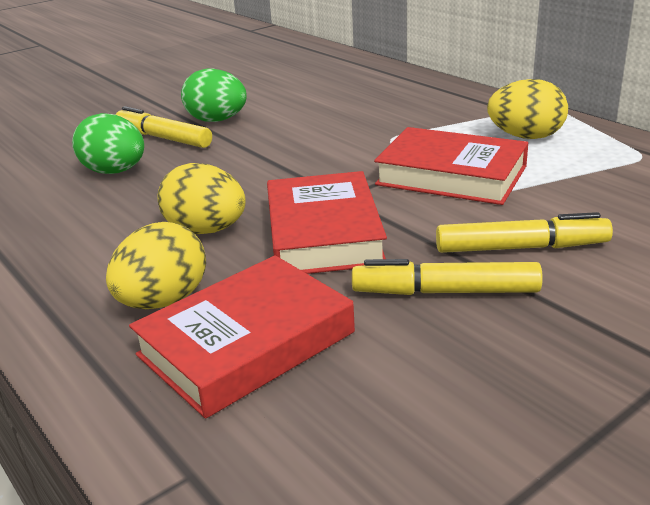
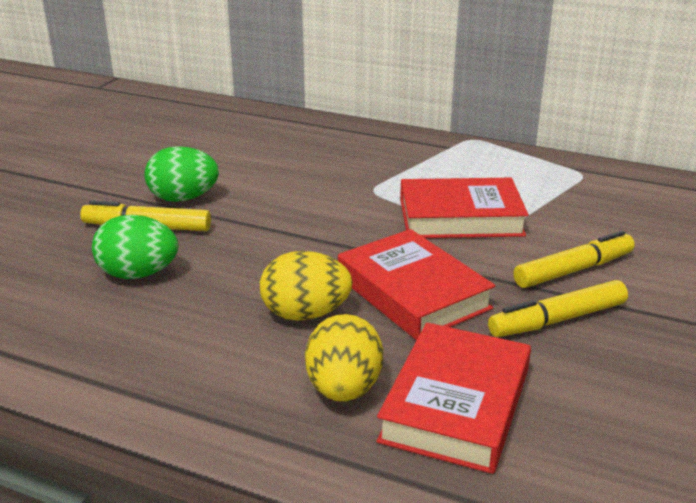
camera: 30 degrees left, 0 degrees up
(525, 137) = (482, 170): yellow egg -> none

